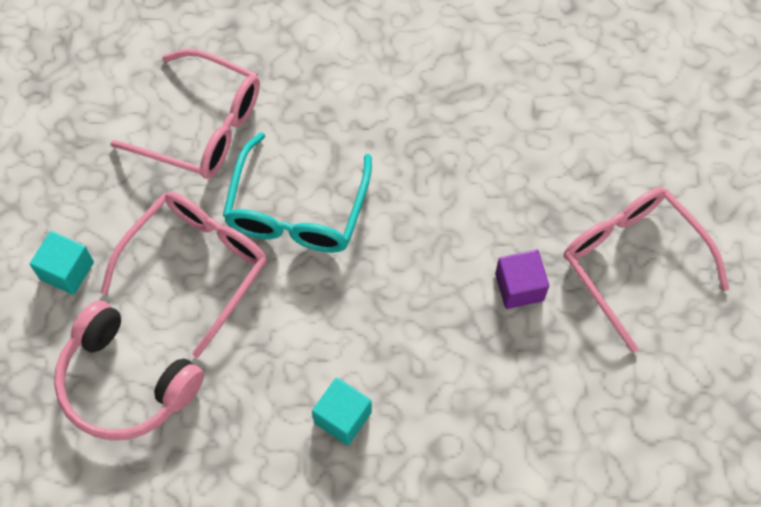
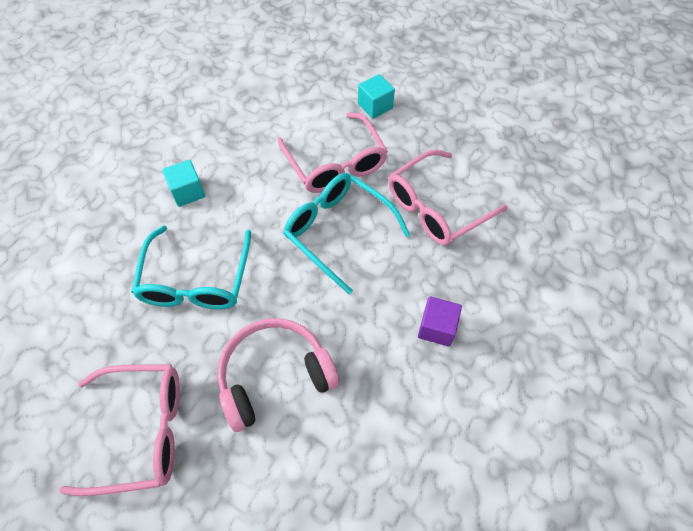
camera: 120 degrees right, 5 degrees down
(125, 383) = (288, 106): pink headphones -> pink headphones (274, 376)
(452, 321) = (196, 280): none -> turquoise glasses
(519, 287) = (186, 336): purple cube -> purple cube (437, 328)

